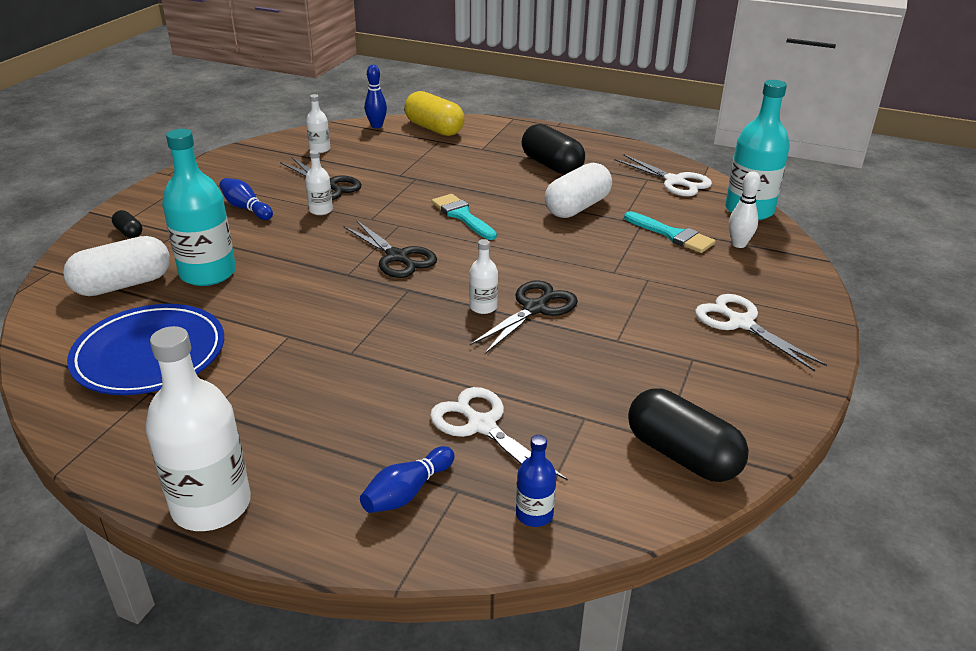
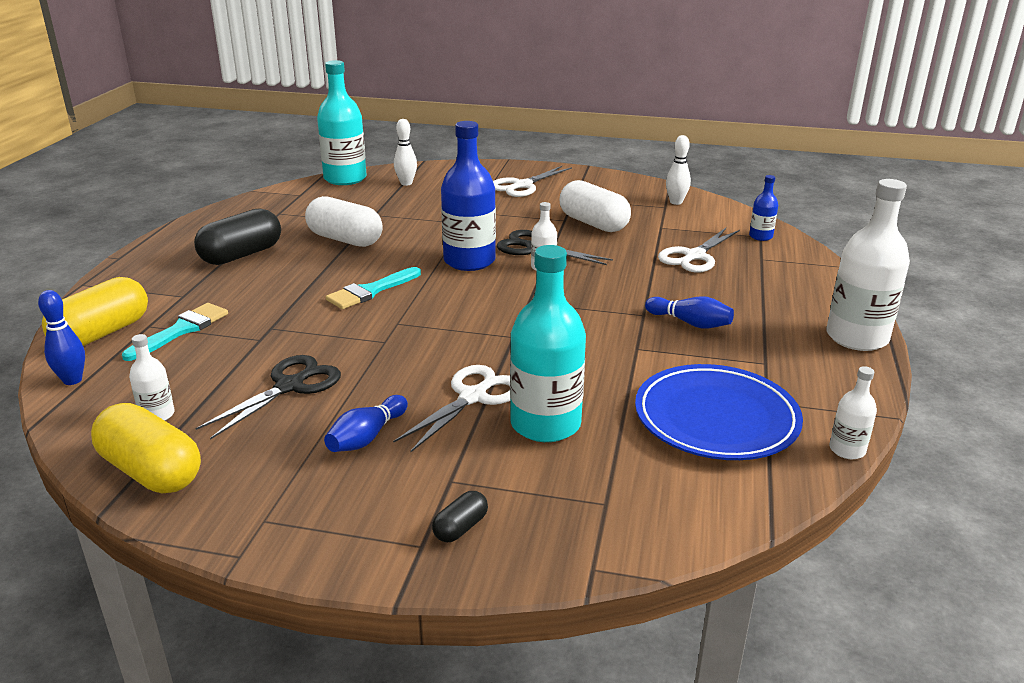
camera: 100 degrees left, 5 degrees down
(123, 285) = (599, 483): white capsule -> white capsule (593, 223)
(262, 151) = (151, 471): none -> yellow capsule
(321, 210) = (367, 377): white bottle -> white bottle (847, 450)
(397, 257) = (470, 314): black scissors -> none
(407, 492) = (778, 273): blue bowling pin -> blue bowling pin (690, 323)
(511, 266) = (469, 261): none -> blue bottle
(672, 235) = (395, 203): turquoise brush -> turquoise brush (181, 330)
(675, 181) = (286, 202): white scissors -> white scissors (473, 397)
(682, 455) = (676, 202): black capsule -> white bowling pin

